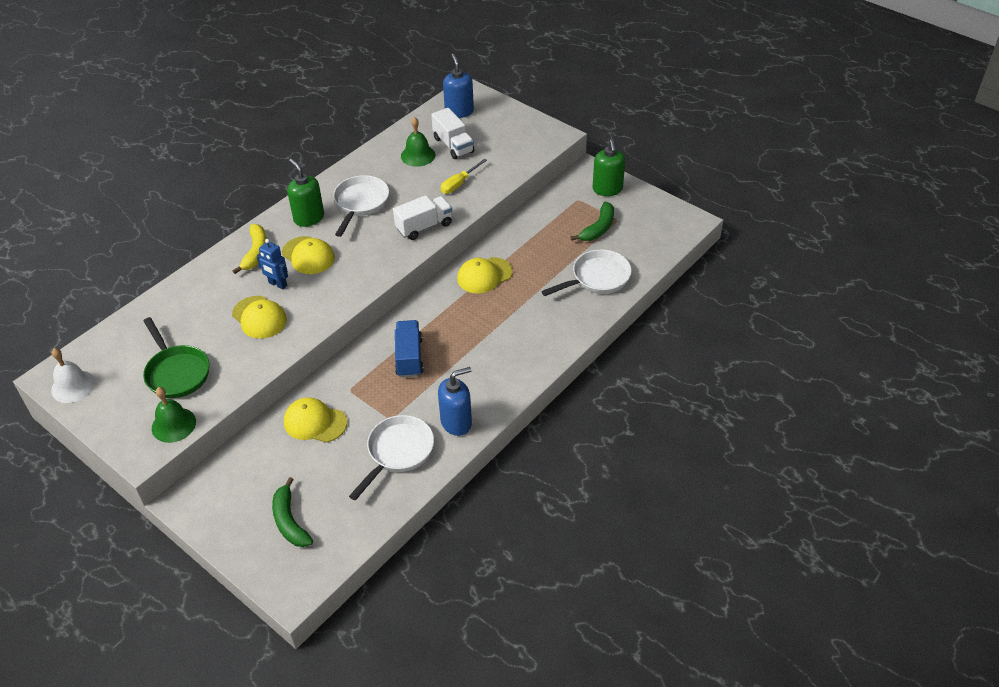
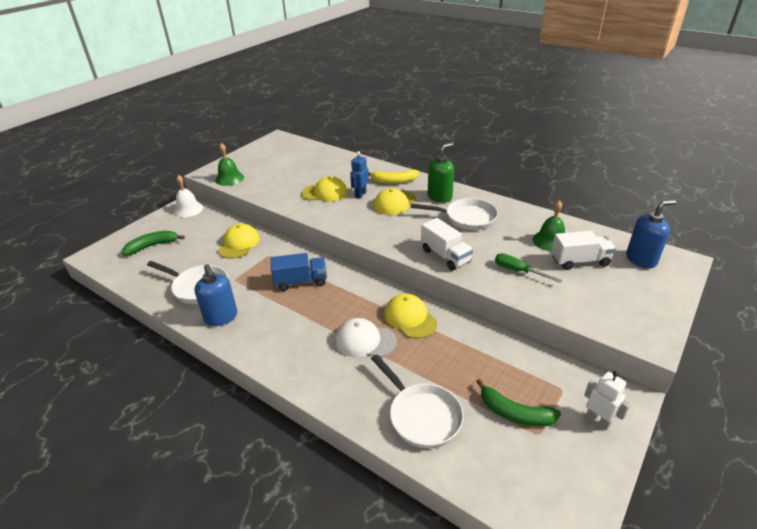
camera: 85 degrees right, 10 degrees down
(73, 386) = (269, 144): white bell -> white bell (188, 209)
(176, 372) = (274, 172): green pan -> none
(259, 317) = (325, 192): yellow cap -> yellow cap turned 135 degrees counterclockwise
(453, 145) = (579, 261): white truck -> white truck turned 150 degrees counterclockwise
(459, 184) = (518, 271): yellow screwdriver -> green screwdriver
(509, 308) = (365, 341): none -> white cap
(607, 189) = (598, 420): green soap dispenser -> white robot

